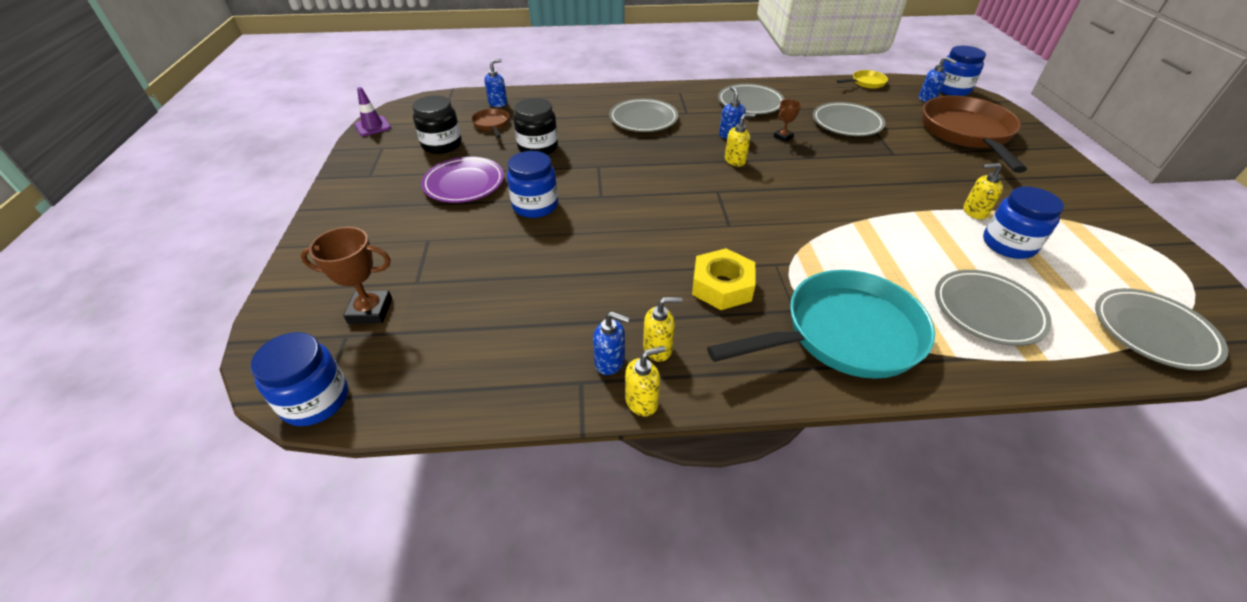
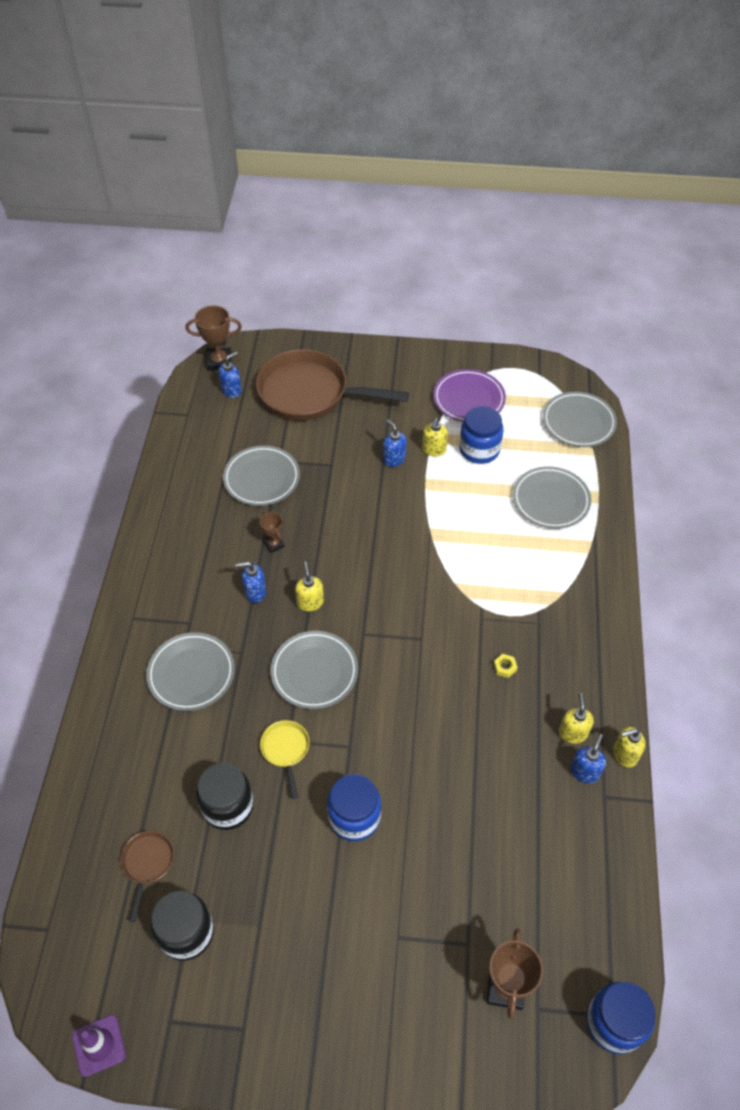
camera: 80 degrees left, 10 degrees up
(464, 184) = (291, 899): purple plate -> purple plate (468, 399)
(492, 124) = (147, 864): brown pan -> brown pan turned 105 degrees clockwise
(498, 103) = (84, 854): blue soap dispenser -> blue soap dispenser (394, 459)
(642, 401) = (624, 754): yellow soap dispenser -> yellow soap dispenser turned 90 degrees counterclockwise
(722, 286) = (504, 667): yellow nut -> yellow nut, size x0.40
(750, 103) = (187, 551): grey plate -> grey plate (314, 672)
(843, 334) = (567, 600): turquoise pan -> none
(866, 83) = (177, 426): yellow pan -> yellow pan (286, 750)
(952, 90) = (219, 362): blue jar -> brown trophy

